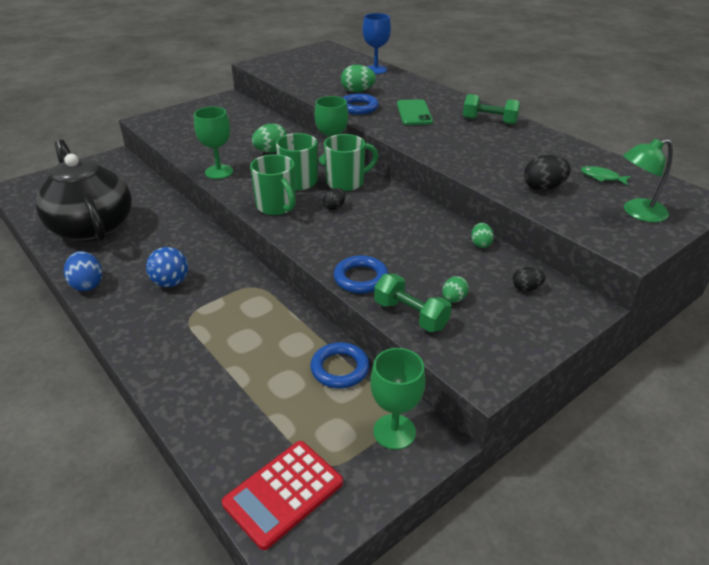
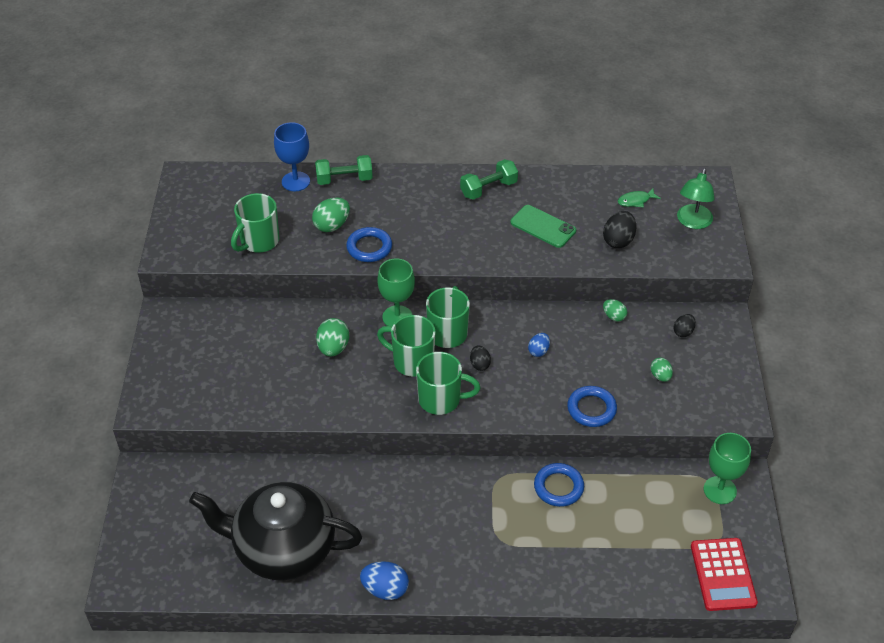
camera: 50 degrees left, 10 degrees up
(171, 282) = (440, 530): blue ball -> none
(219, 172) = (334, 406): green goblet -> none
(307, 79) = (259, 241): none -> green mug
(340, 368) = (640, 482): blue ring -> blue ring (558, 487)
(386, 225) = (538, 351): none -> blue egg
(410, 315) = (656, 409): green dumbbell -> green dumbbell (344, 179)
(414, 113) = (421, 221): green phone -> green phone (543, 227)

